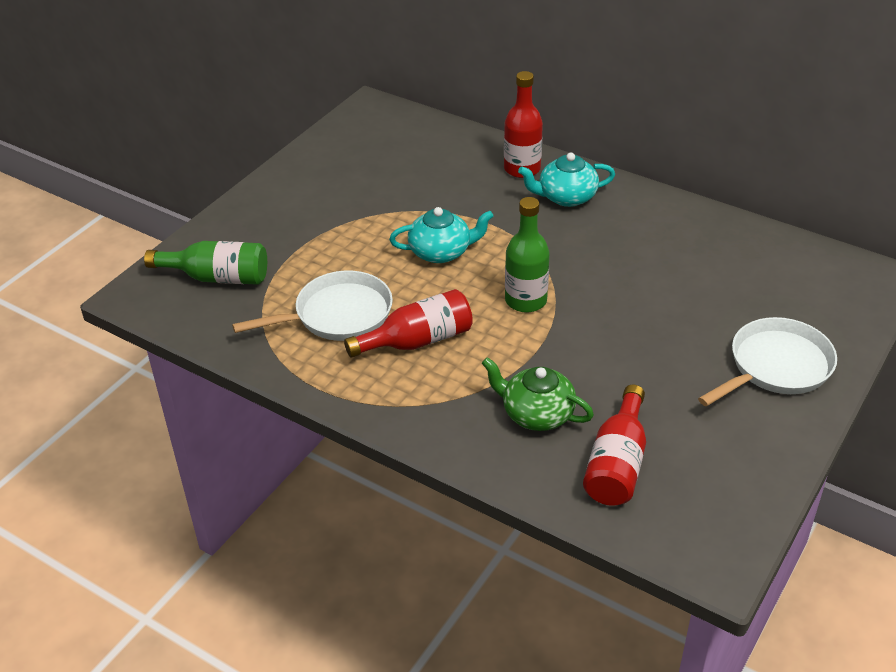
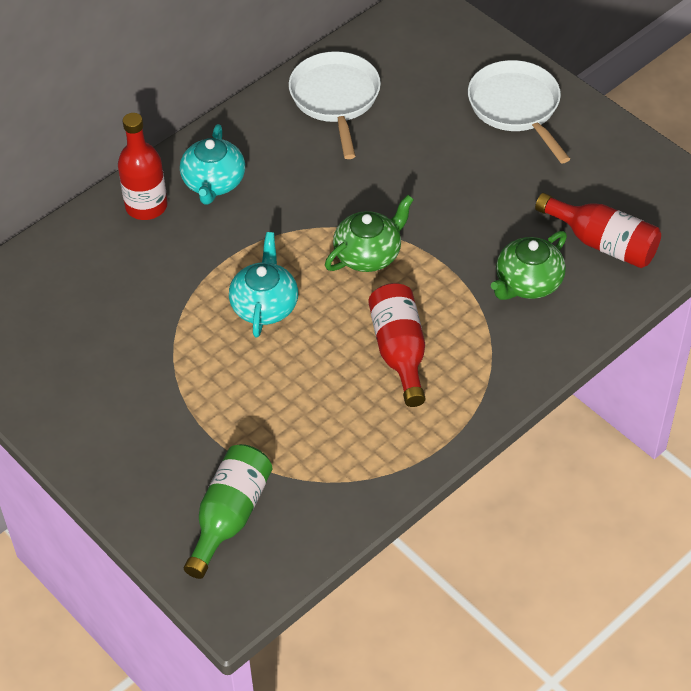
camera: 75 degrees left, 10 degrees up
(337, 315) = (336, 412): white pan -> white pan (335, 99)
(525, 300) = (368, 254): green bottle -> green teapot

